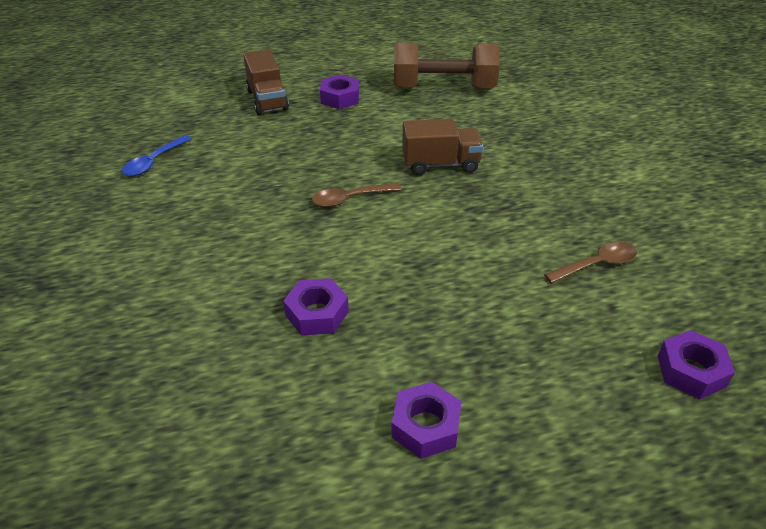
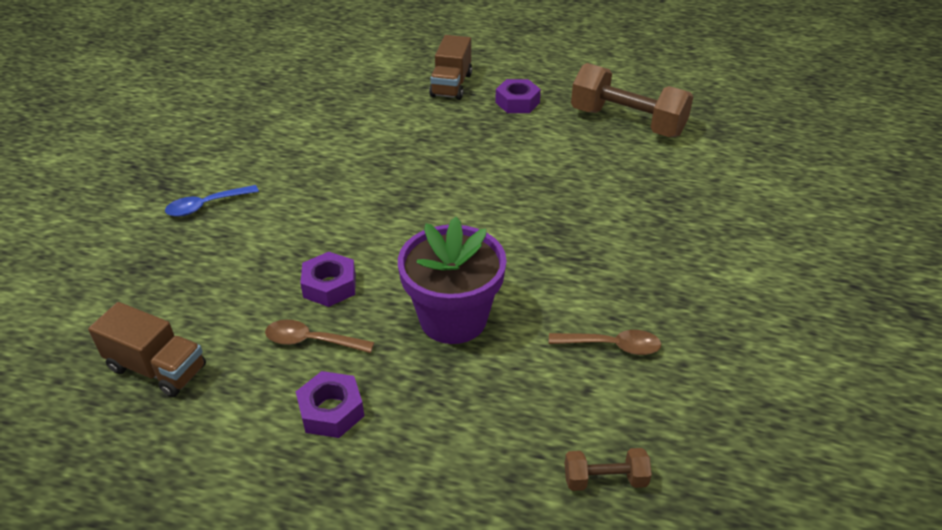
camera: 30 degrees right, 0 degrees up
(154, 162) = (315, 113): blue spoon -> blue spoon (206, 206)
(350, 199) = (442, 199): brown spoon -> brown spoon (311, 341)
(440, 164) = (552, 196): brown truck -> brown truck (157, 368)
(455, 296) = (453, 318): none -> purple flower pot
(691, 371) = (605, 479): purple nut -> brown dumbbell

